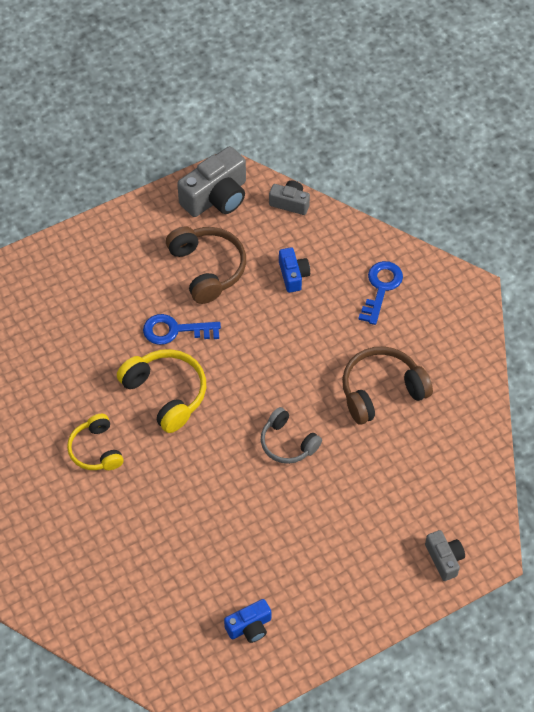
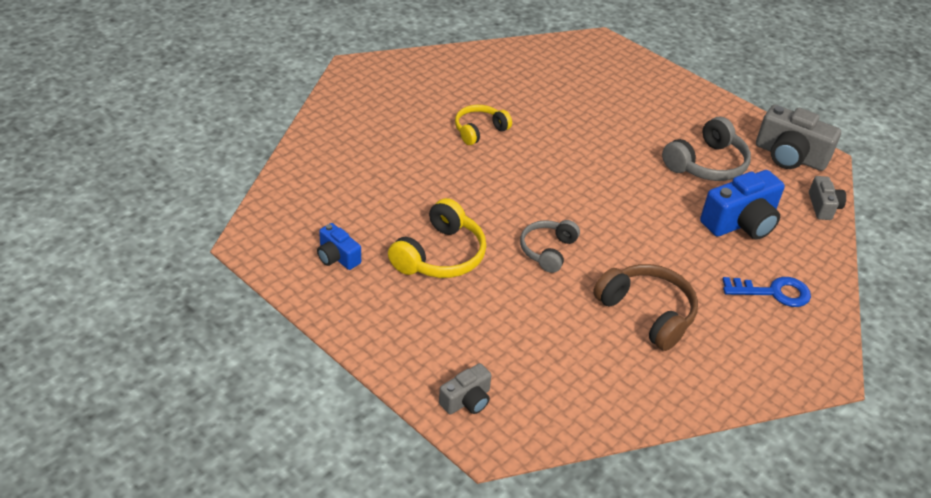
camera: 70 degrees right, 15 degrees down
(166, 394) = (557, 161): yellow headphones -> yellow headphones (440, 255)
(175, 330) = (627, 155): blue key -> none
(207, 269) = (706, 164): brown headphones -> grey headphones
(293, 275) = (741, 223): blue camera -> blue camera, size x1.80

